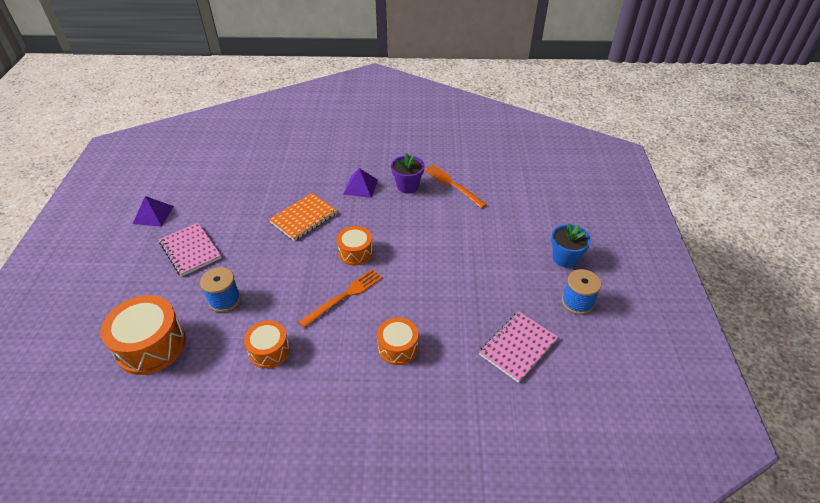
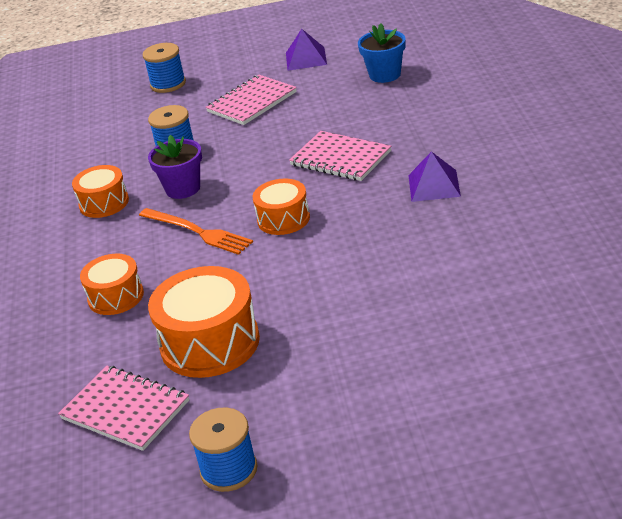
camera: 85 degrees right, 10 degrees down
(109, 297) = (168, 84): none -> blue spool
(151, 345) = (105, 130): orange drum -> orange drum (210, 343)
(303, 218) = (340, 158): orange notebook -> pink notebook
(407, 186) = (458, 229): purple flower pot -> purple flower pot (183, 189)
(453, 185) = (486, 275): orange fork -> none
(565, 258) = (335, 444): blue flower pot -> blue flower pot (385, 75)

